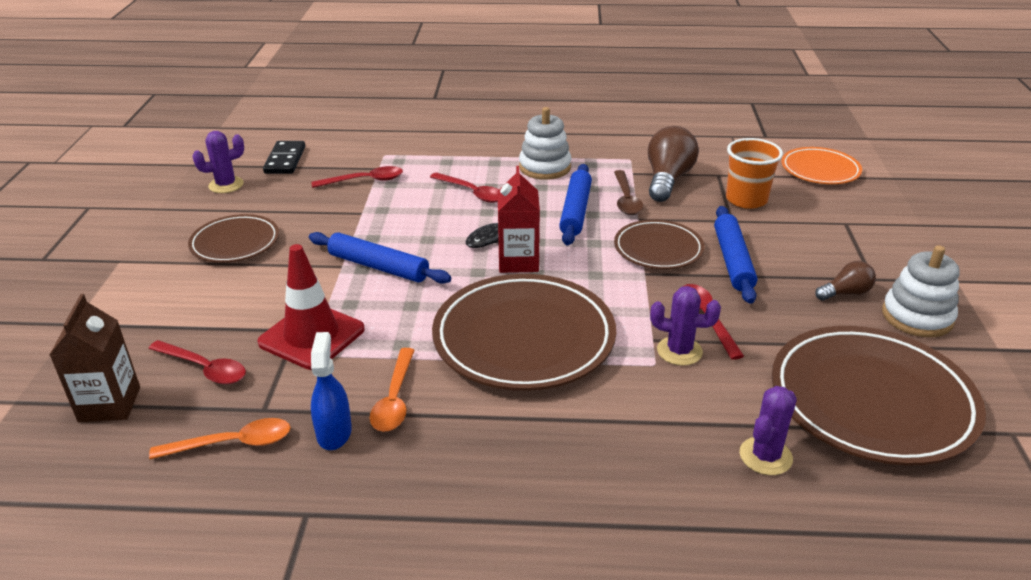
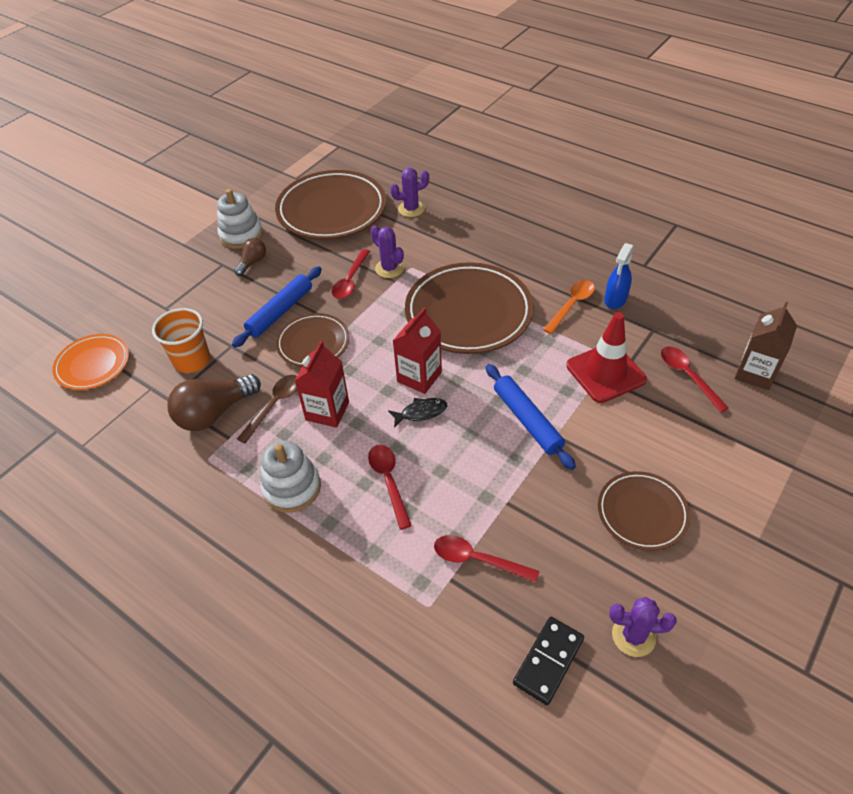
camera: 145 degrees left, 15 degrees up
(232, 444) = (676, 315): orange spoon -> none
(575, 211) = (327, 411): blue rolling pin -> red carton
(845, 293) = (252, 262): brown light bulb -> brown light bulb turned 105 degrees clockwise

